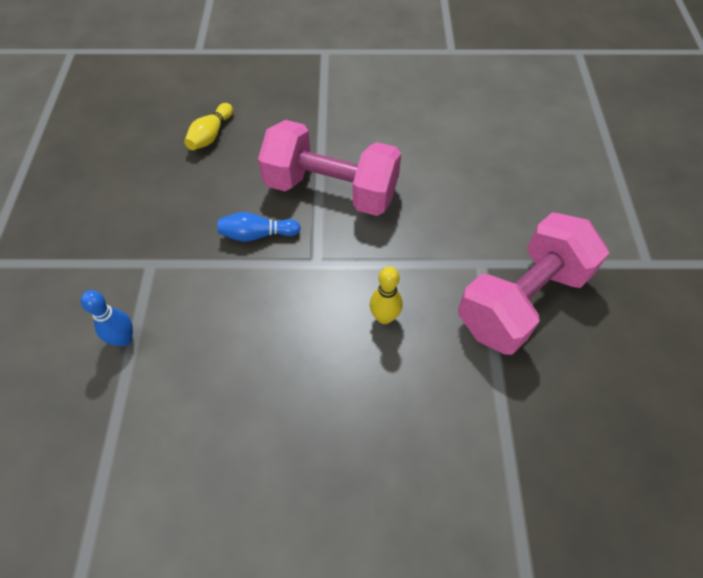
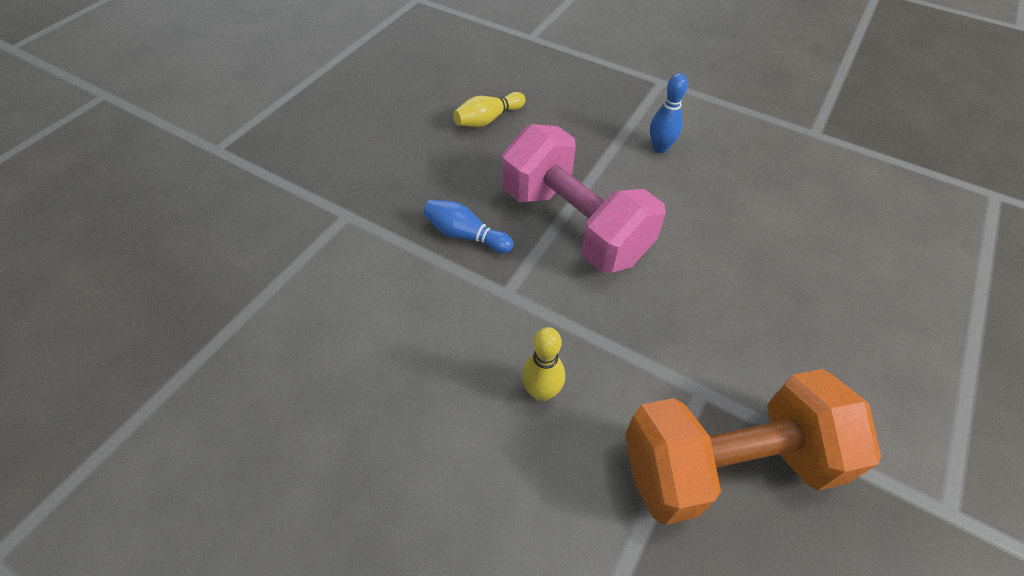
camera: 30 degrees right, 5 degrees down
(124, 339) = (272, 276): blue bowling pin -> blue bowling pin (660, 148)
(522, 300) = (727, 464): pink dumbbell -> orange dumbbell

